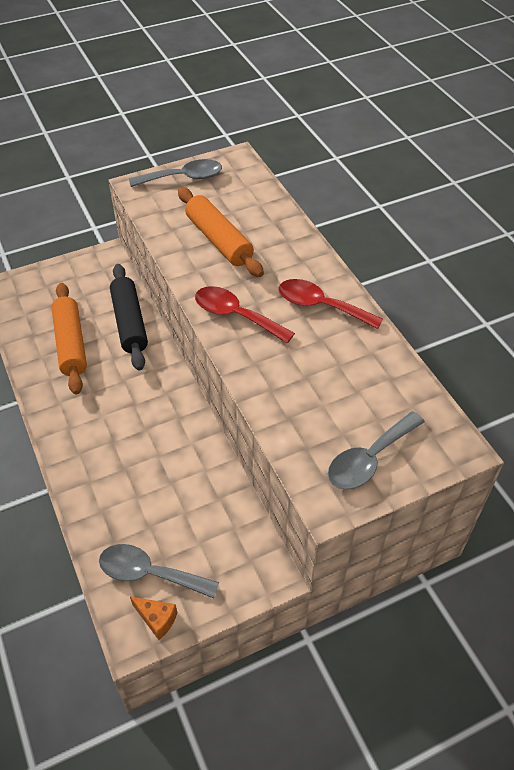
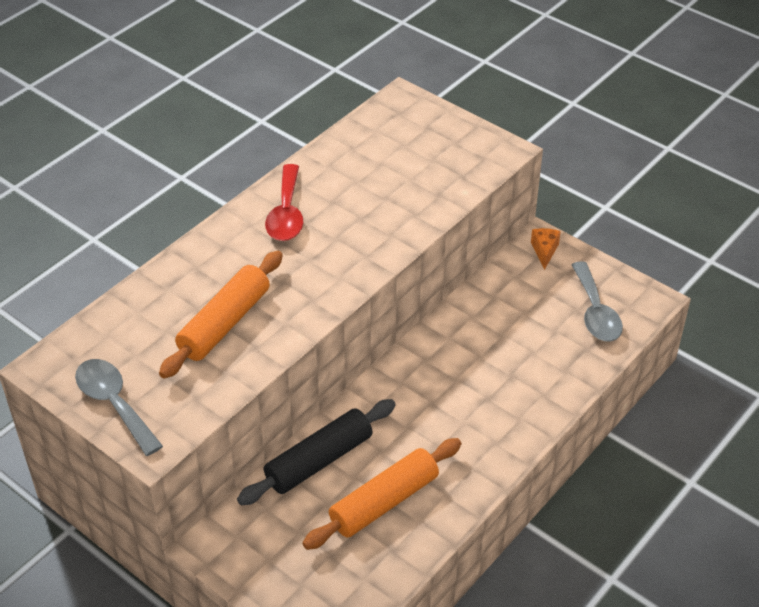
camera: 115 degrees left, 5 degrees down
(157, 619) = (628, 292): orange cheese -> orange cheese (544, 251)
(236, 315) = (336, 268): red spoon -> none
(369, 459) = (447, 140): grey spoon -> none

